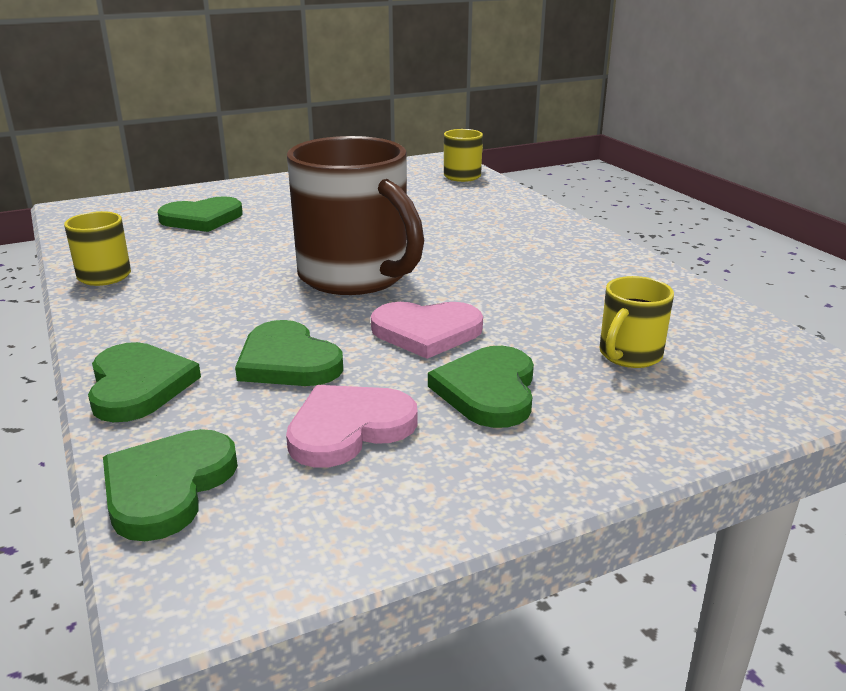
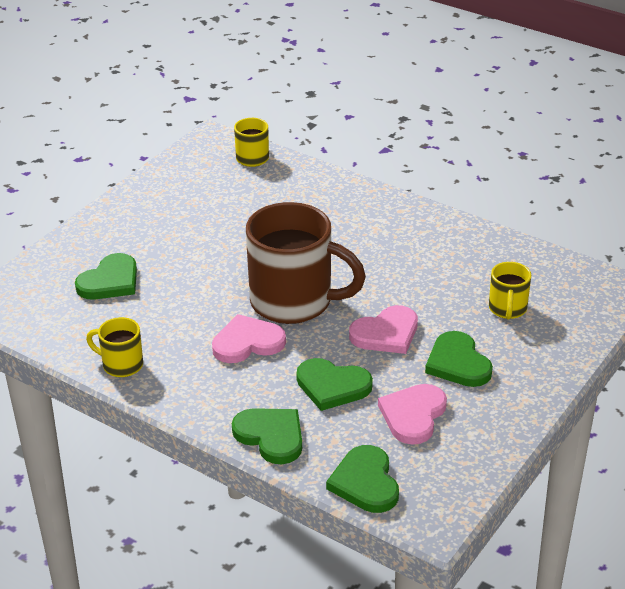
camera: 30 degrees left, 10 degrees up
(254, 294) = (247, 342): none -> pink heart

